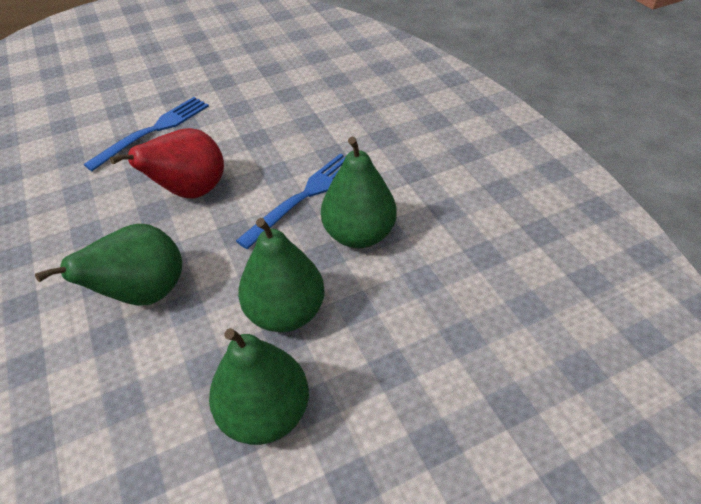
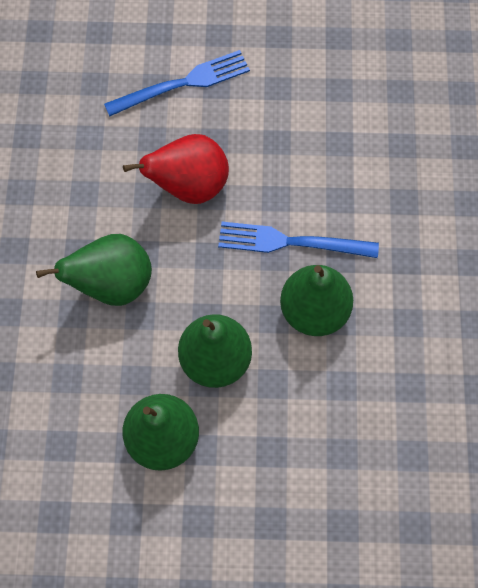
camera: 25 degrees right, 20 degrees up
(305, 195) = (289, 242): blue fork -> blue fork turned 150 degrees counterclockwise

